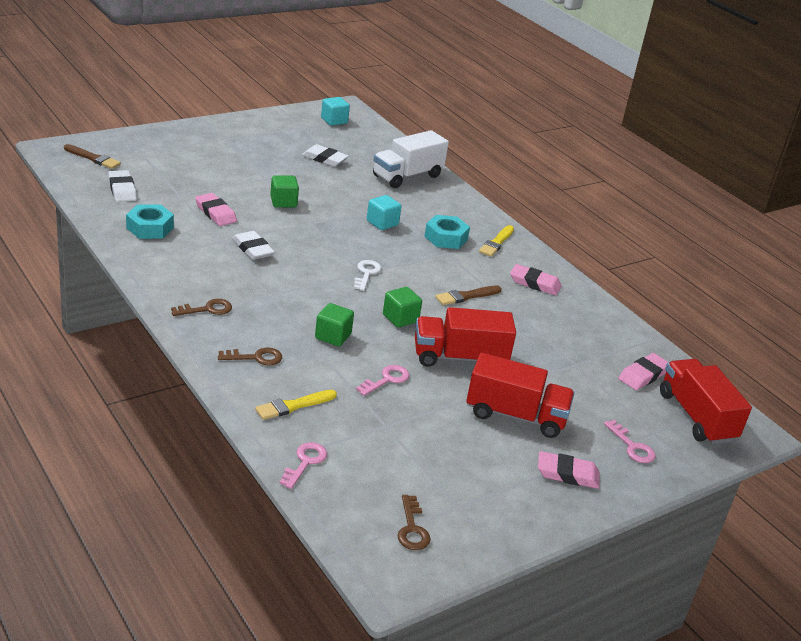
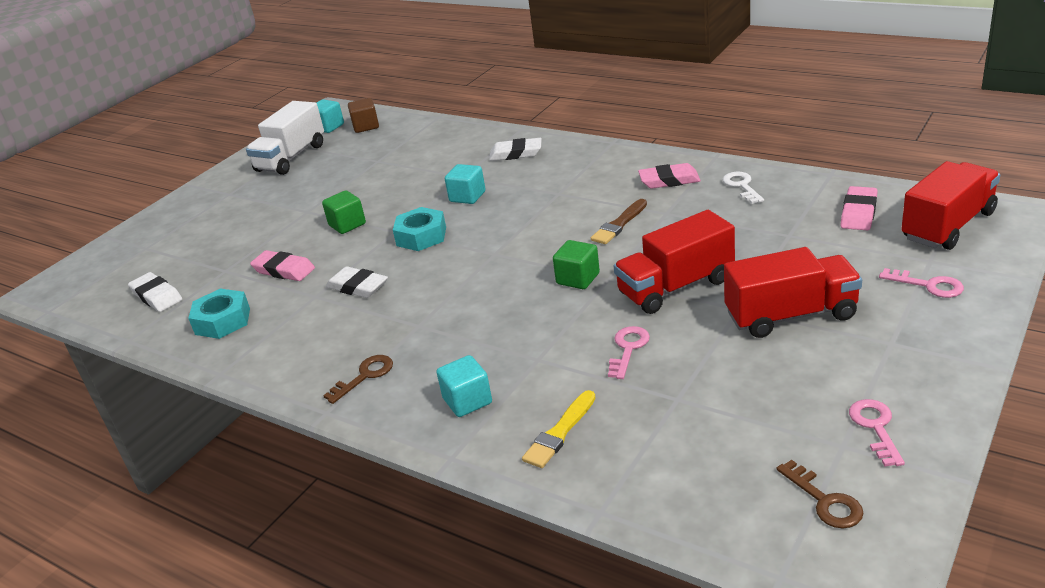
camera: 15 degrees left, 0 degrees up
(93, 158) = (96, 279): brown brush -> none
(255, 357) = (467, 401): brown key -> turquoise cube
(305, 462) = (635, 492): pink key -> pink key (875, 428)
(324, 159) = (352, 165): white eraser -> white eraser (516, 153)
(333, 336) = (528, 333): green cube -> none
(360, 133) = (366, 126): none -> brown cube
(366, 273) = (499, 252): white key -> white key (742, 186)
(407, 176) = (449, 143): white truck -> white truck (291, 158)
(446, 238) = (543, 180): turquoise nut -> turquoise nut (421, 236)
(496, 243) = (595, 162): yellow brush -> none
(567, 474) = (904, 347): pink eraser -> none
(696, 417) = (948, 226): red truck -> red truck turned 90 degrees clockwise

